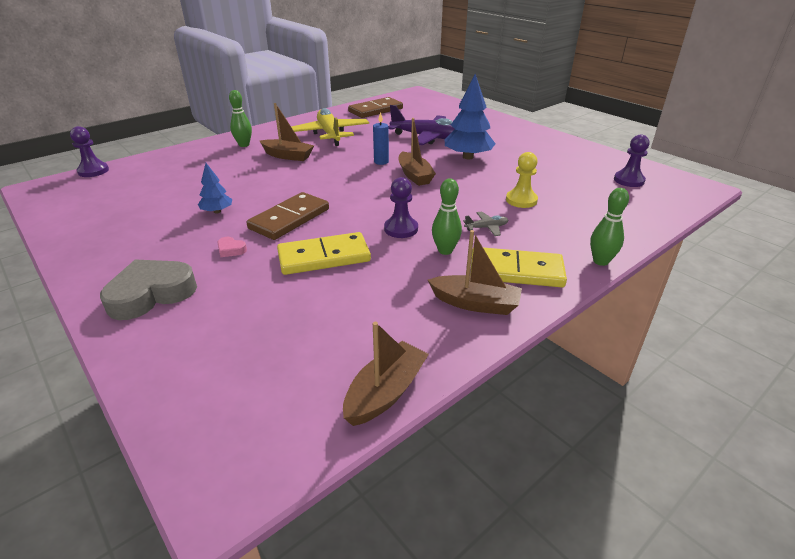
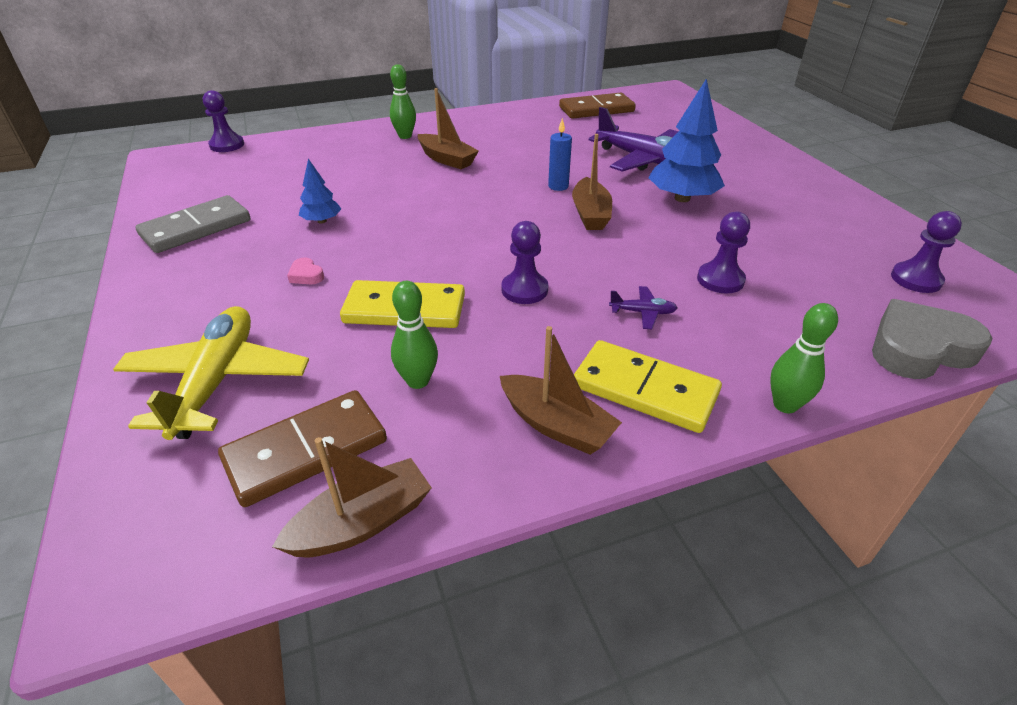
camera: 20 degrees right, 5 degrees up
(110, 234) = (196, 228): none -> grey domino
(151, 294) = (190, 314): grey heart -> grey heart (919, 348)
(290, 219) = (396, 247): brown domino -> brown domino (306, 451)
(330, 134) = (516, 136): yellow plane -> yellow plane (217, 381)
(445, 250) = (564, 335): green bowling pin -> green bowling pin (418, 381)
(486, 228) = (642, 312): grey plane -> purple plane
(521, 200) = (720, 280): yellow pawn -> purple pawn

